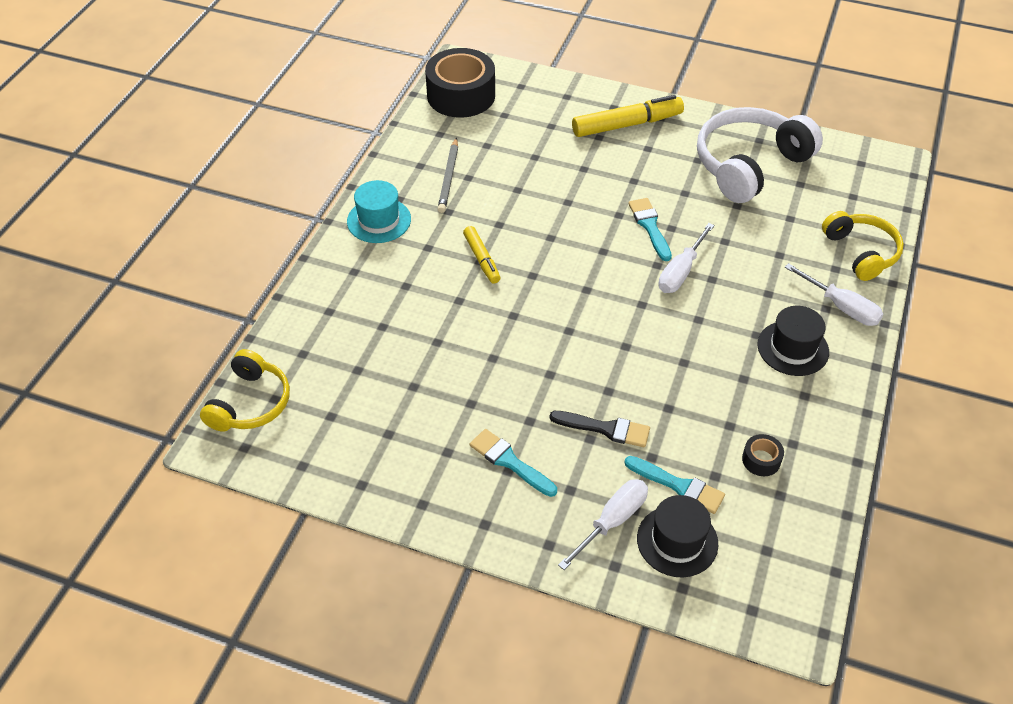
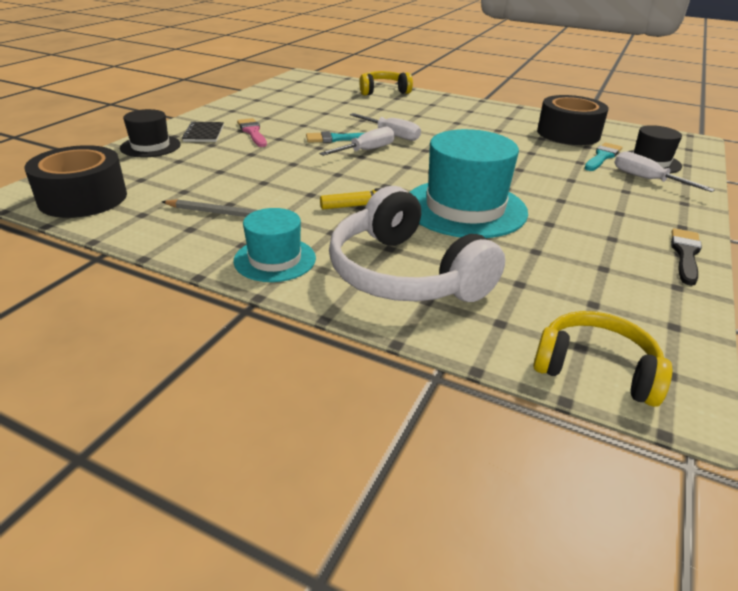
camera: 85 degrees left, 15 degrees down
(492, 337) = (465, 208): none -> turquoise hat
(509, 462) = (610, 211): turquoise brush -> none
(605, 429) = (559, 173): black brush -> black brush (685, 254)
(627, 125) = (204, 133): yellow marker -> black notebook
(645, 158) = (252, 132): none -> pink brush
(749, 165) = (282, 105): white headphones -> white headphones (405, 274)
(761, 460) = (568, 133): black tape -> black tape, size x2.38
(793, 348) = (468, 115): black hat -> black hat (150, 146)
(842, 307) = (432, 101): white screwdriver -> white screwdriver (367, 150)

